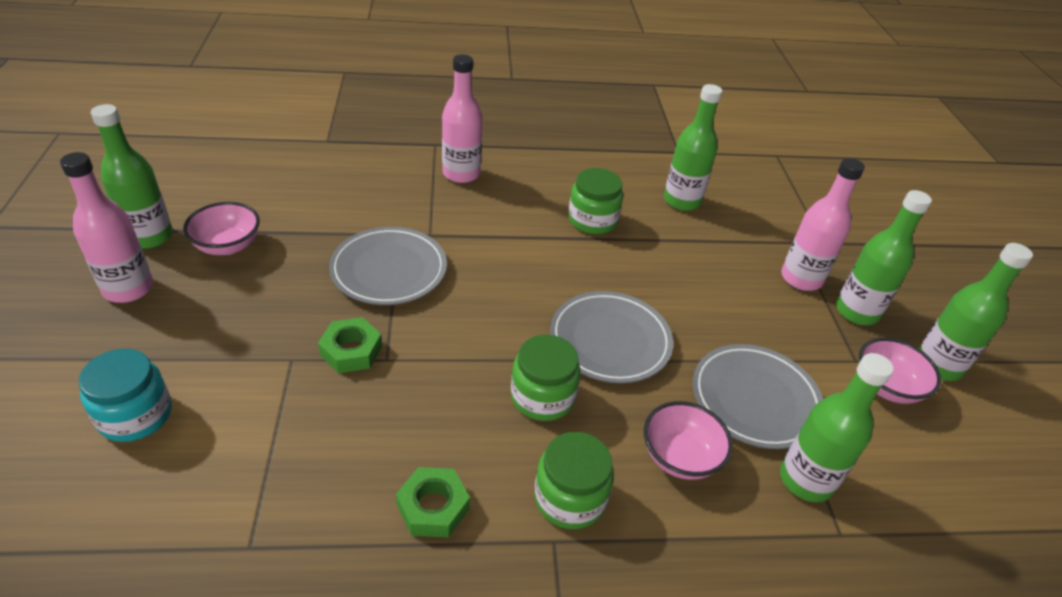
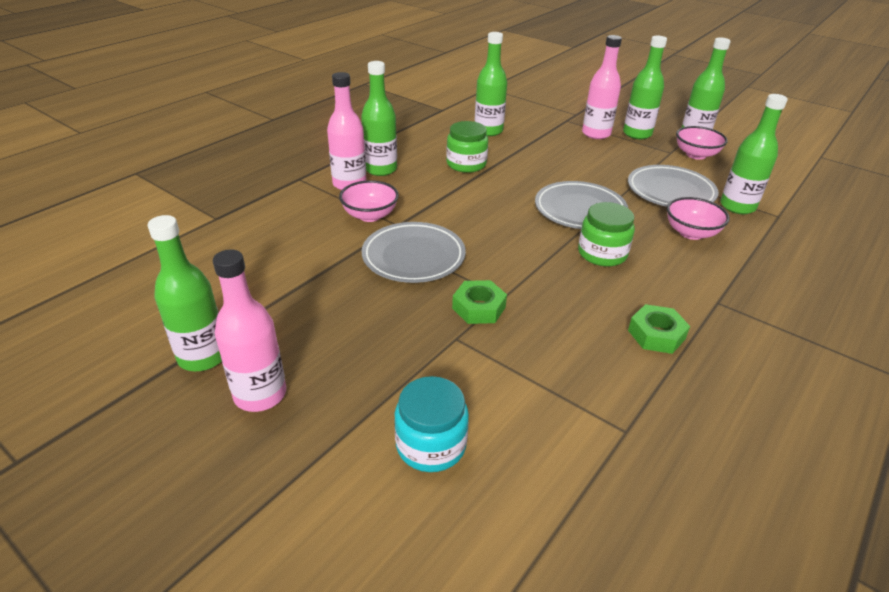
camera: 45 degrees left, 5 degrees down
(227, 246) = (279, 318): pink bowl -> pink bowl (370, 215)
(509, 176) = (380, 169): none -> green bottle
(570, 498) = (690, 282): green jar -> none

